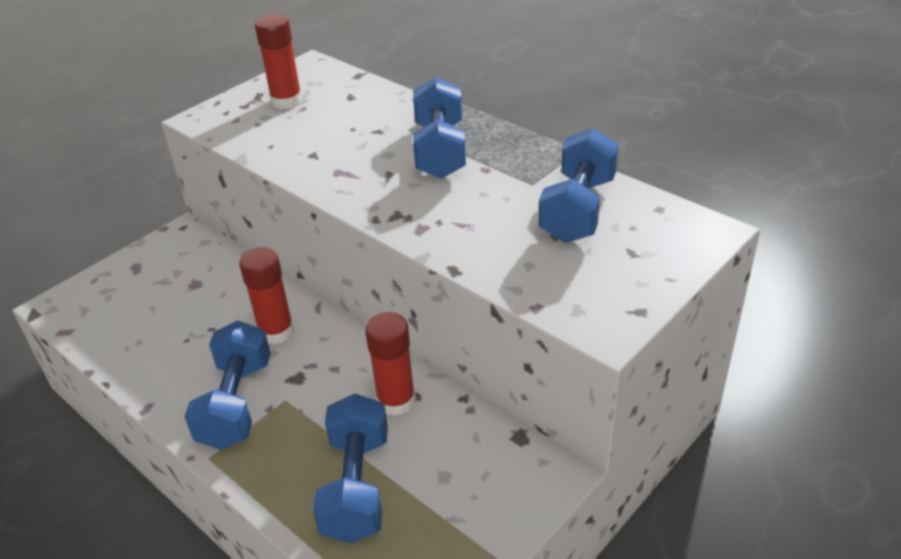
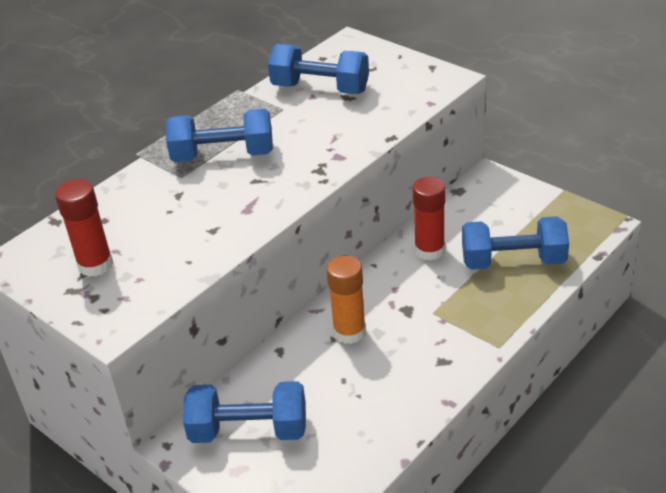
camera: 90 degrees left, 0 degrees up
(236, 403) = (439, 341): blue dumbbell -> blue dumbbell (249, 430)
(276, 331) = (349, 332): red glue stick -> orange glue stick

